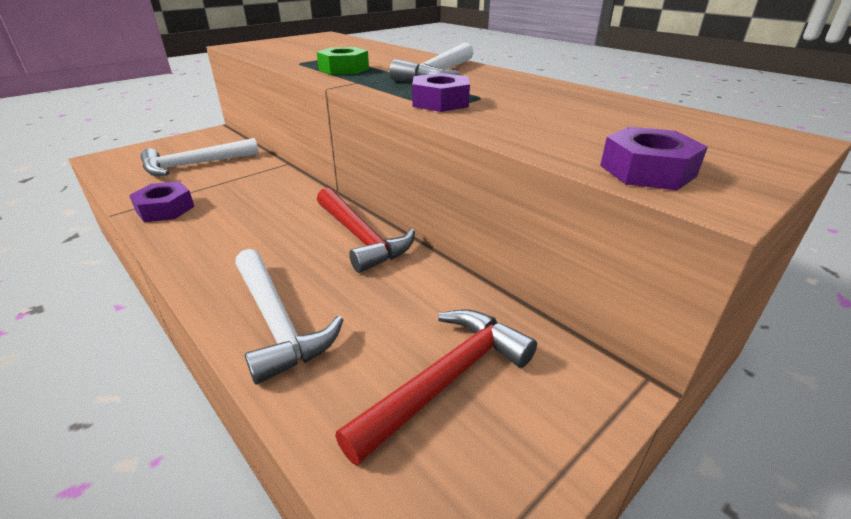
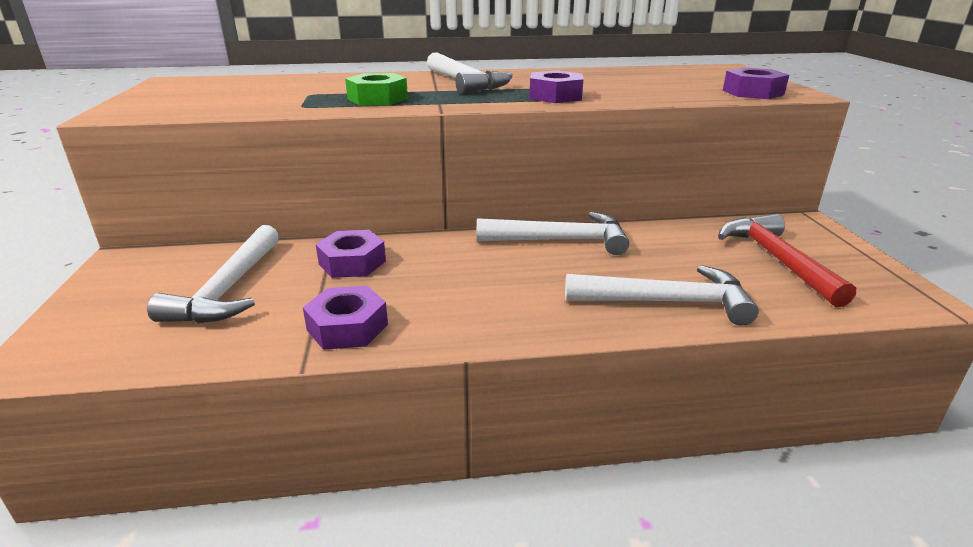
camera: 55 degrees left, 5 degrees down
(253, 181) = (352, 262): none -> purple nut
(361, 237) = (560, 240): red hammer -> white hammer

